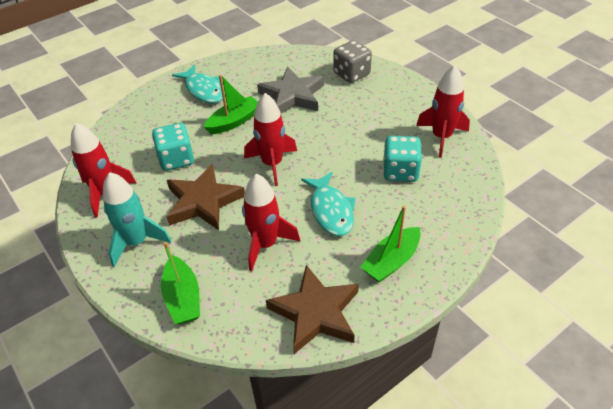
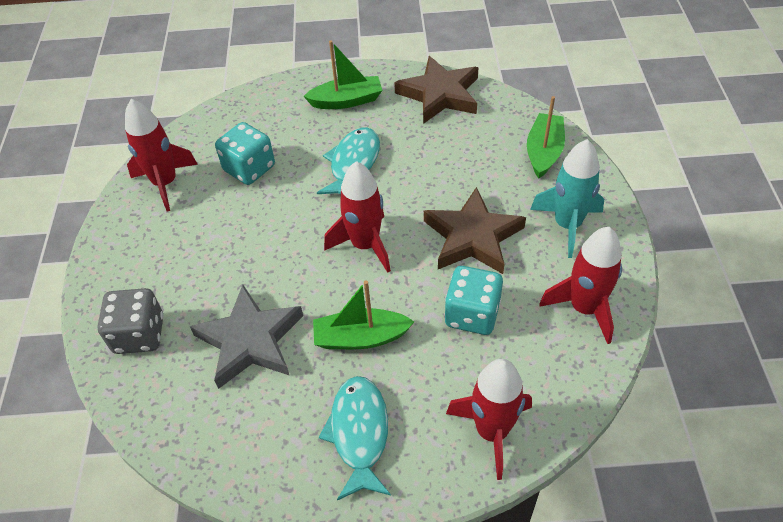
camera: 145 degrees left, 5 degrees up
(265, 244) = (439, 162): red rocket -> red rocket (492, 431)

